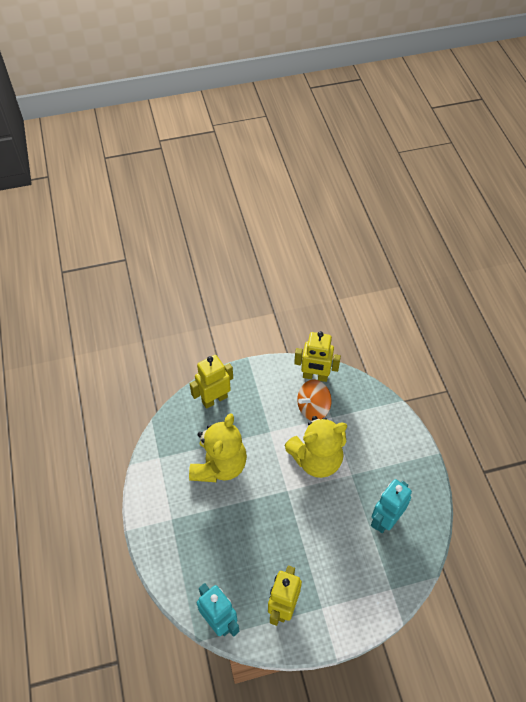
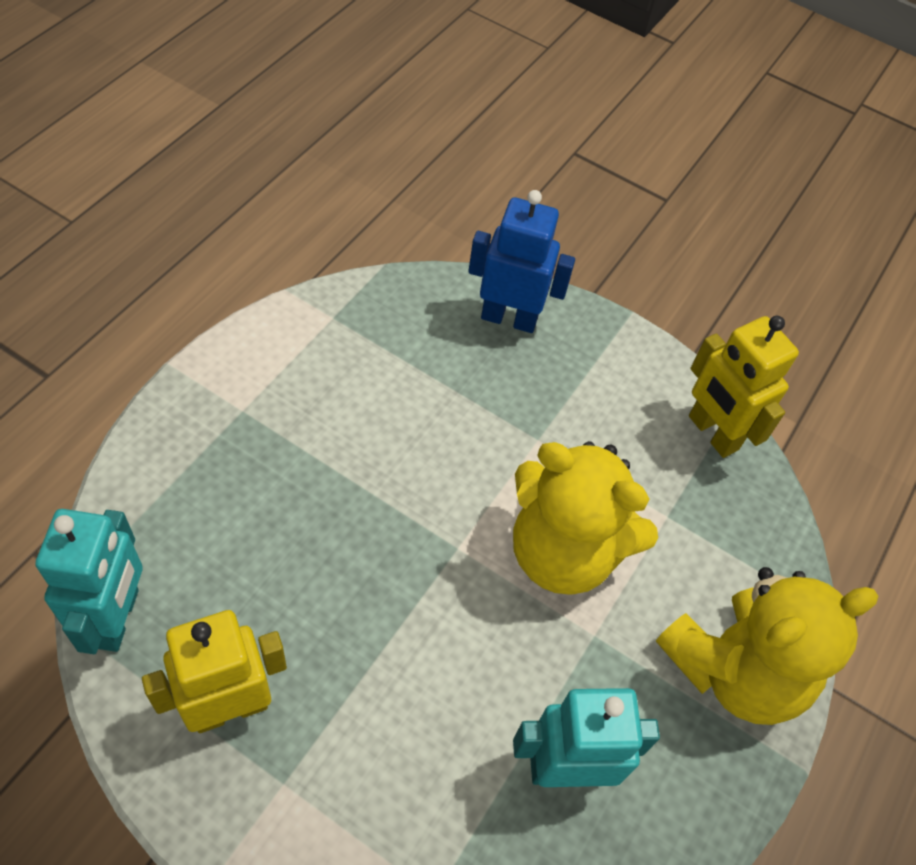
camera: 40 degrees right, 0 degrees up
(214, 399) = (509, 318): yellow robot -> blue robot
(219, 465) = (401, 409): yellow teddy bear -> yellow teddy bear (734, 670)
(313, 408) = (652, 473): orange spinning top -> none

